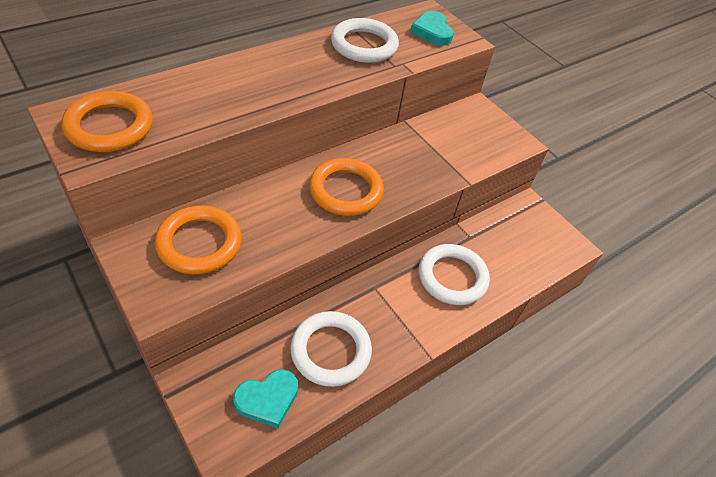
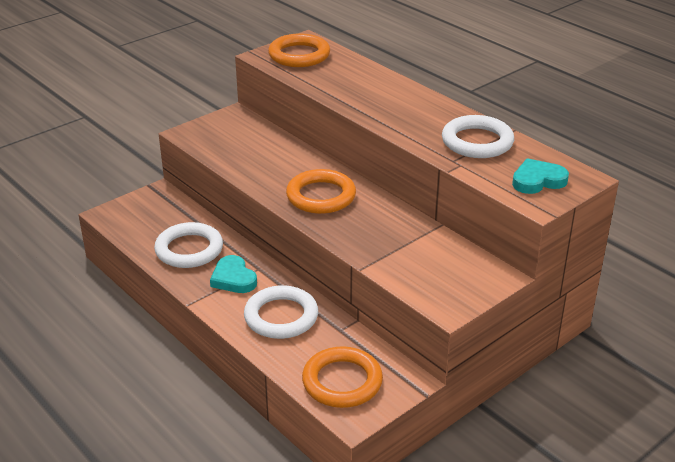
camera: 90 degrees right, 15 degrees down
(199, 243) = (243, 139): orange ring -> orange ring (342, 381)
(267, 399) = (146, 225): turquoise heart -> turquoise heart (233, 278)

